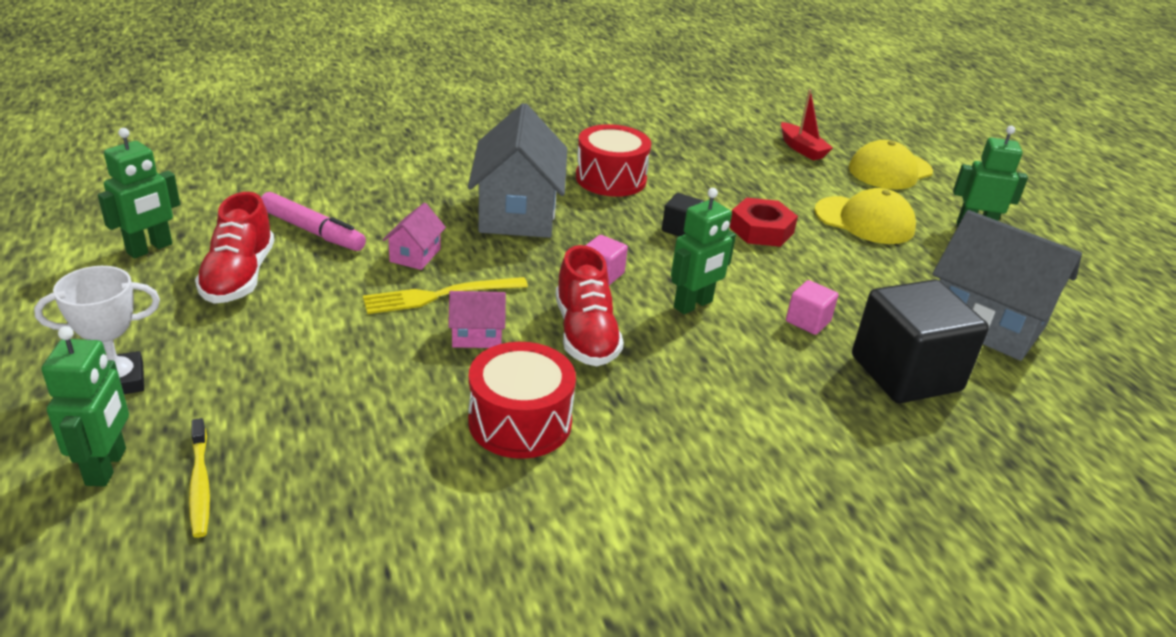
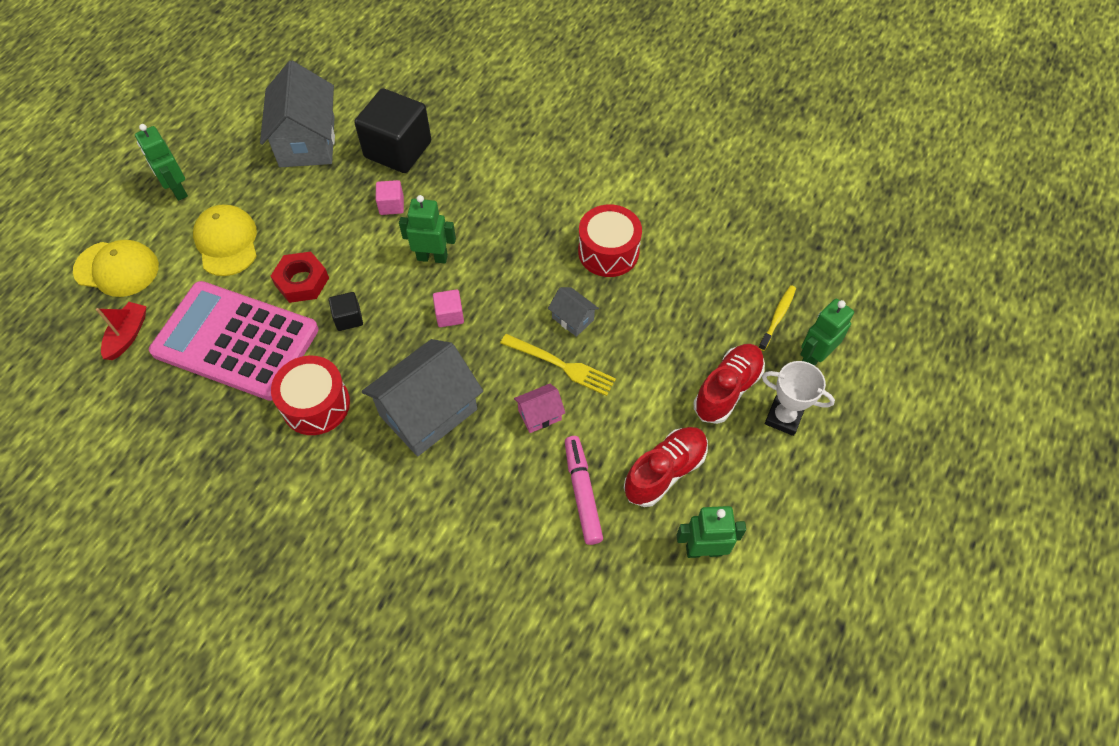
camera: 130 degrees left, 25 degrees up
(477, 336) = (573, 319): pink house -> grey house
(585, 334) = (515, 279): red shoe -> red shoe (727, 390)
(731, 179) = (236, 341): none -> pink calculator

